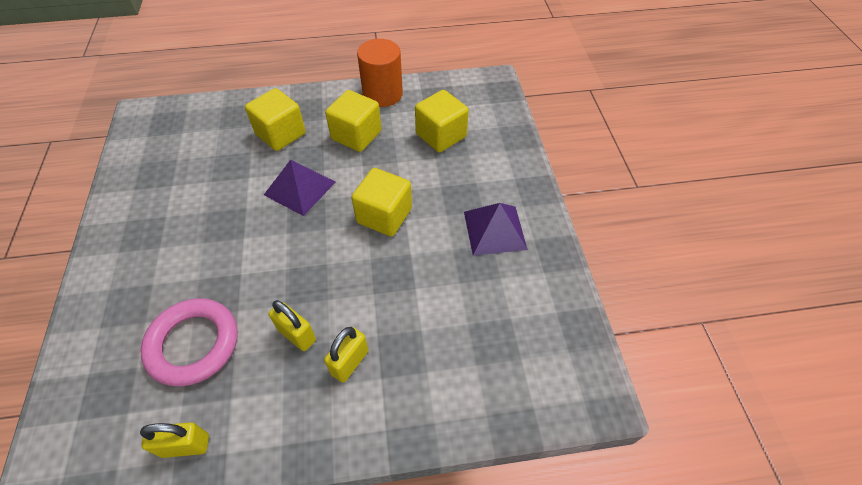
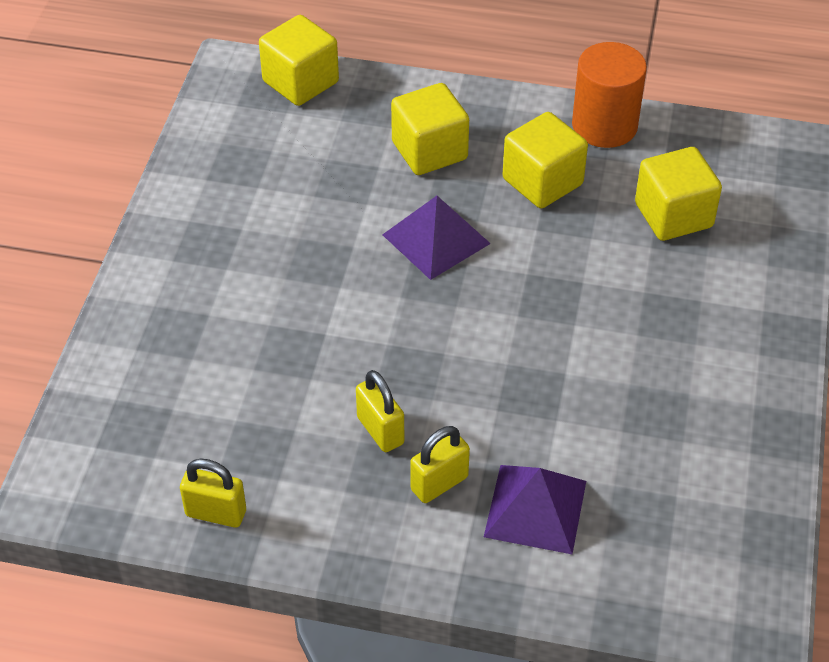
camera: 20 degrees right, 5 degrees down
(193, 344) = (247, 403): pink ring -> none
(384, 215) = (546, 311): yellow cube -> yellow cube (300, 82)
(494, 230) = (701, 375): purple pyramid -> purple pyramid (535, 508)

